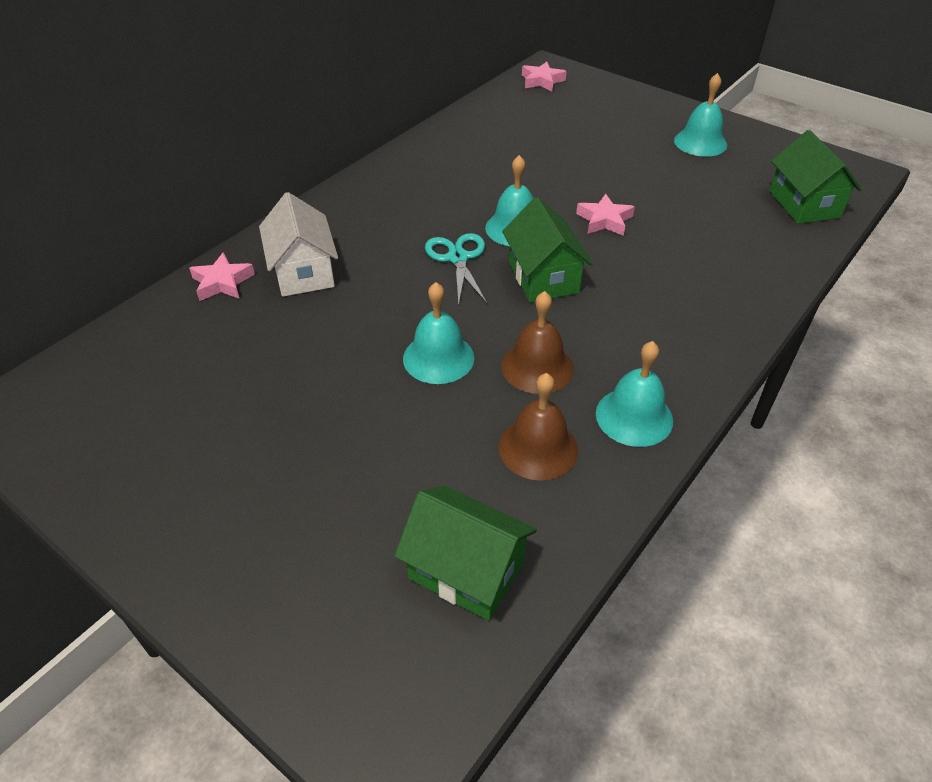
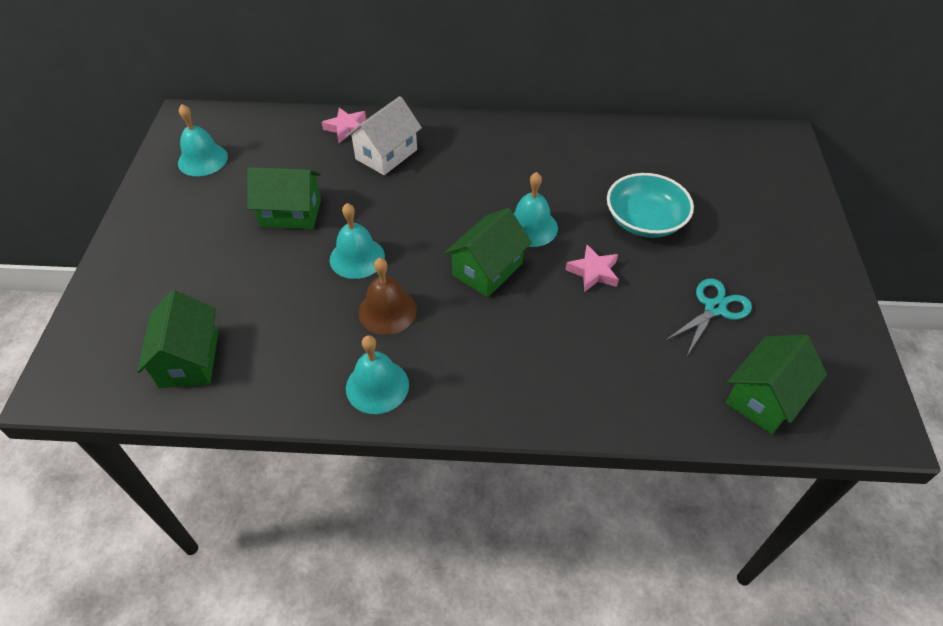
camera: 55 degrees right, 5 degrees up
(310, 382) = (291, 213): none -> green house
(458, 258) = (467, 215): turquoise scissors -> turquoise scissors (714, 308)
(538, 448) = (310, 347): brown bell -> none
(542, 81) = (756, 145): pink star -> none
(570, 168) = (645, 221): none -> turquoise bowl
(700, 142) = (783, 284): turquoise bell -> turquoise bell (202, 159)

